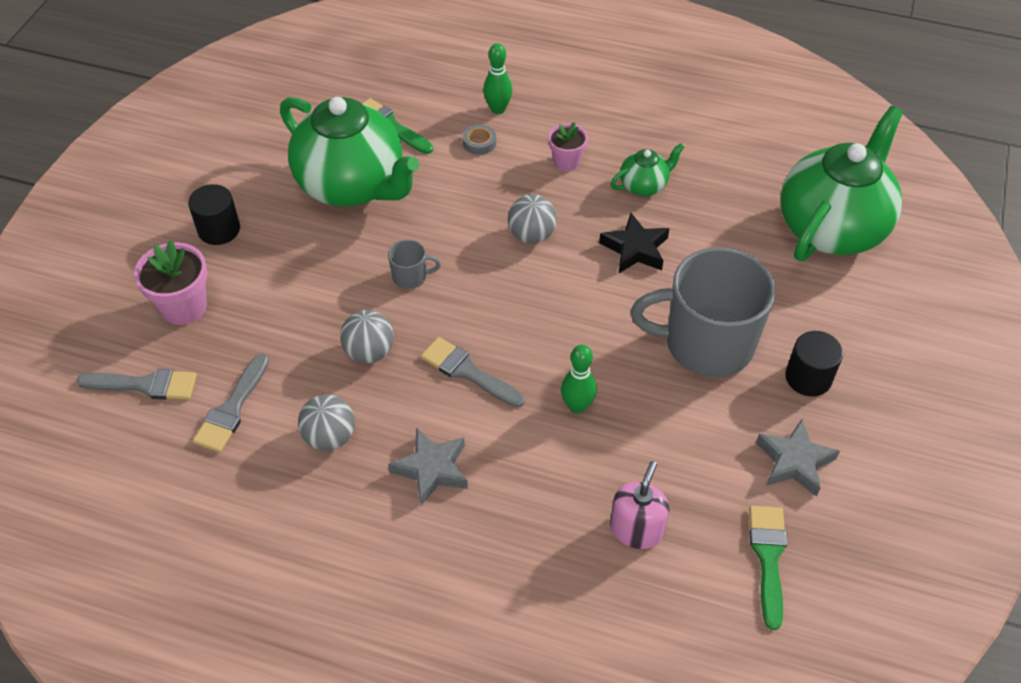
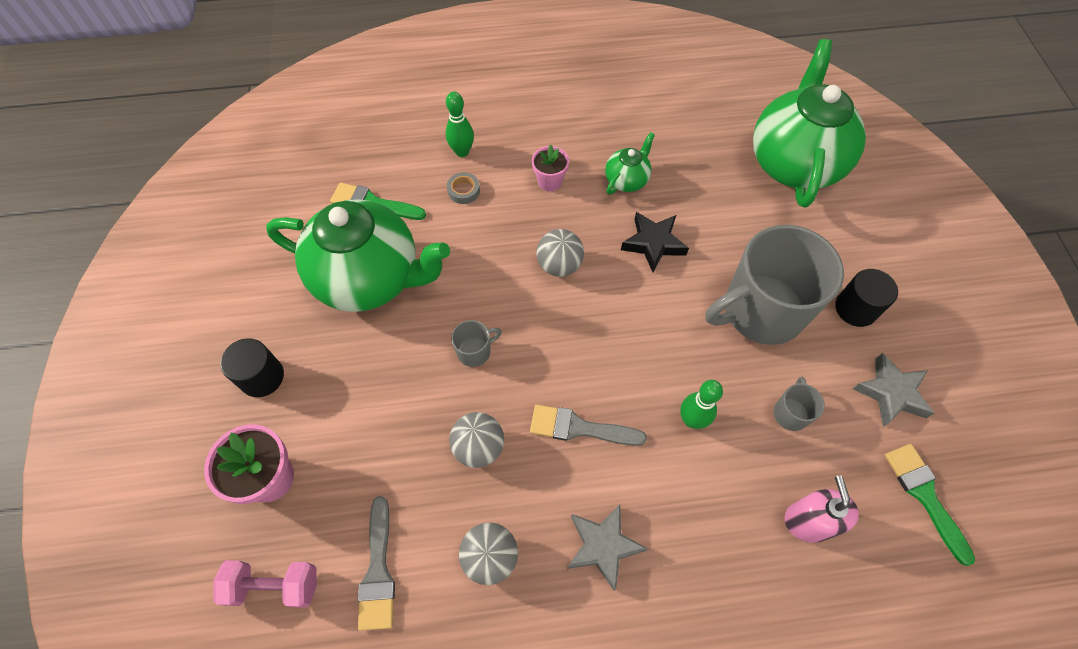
camera: 25 degrees left, 10 degrees up
(145, 385) = (274, 586): grey brush -> pink dumbbell
(678, 438) = (790, 413): none -> grey mug

